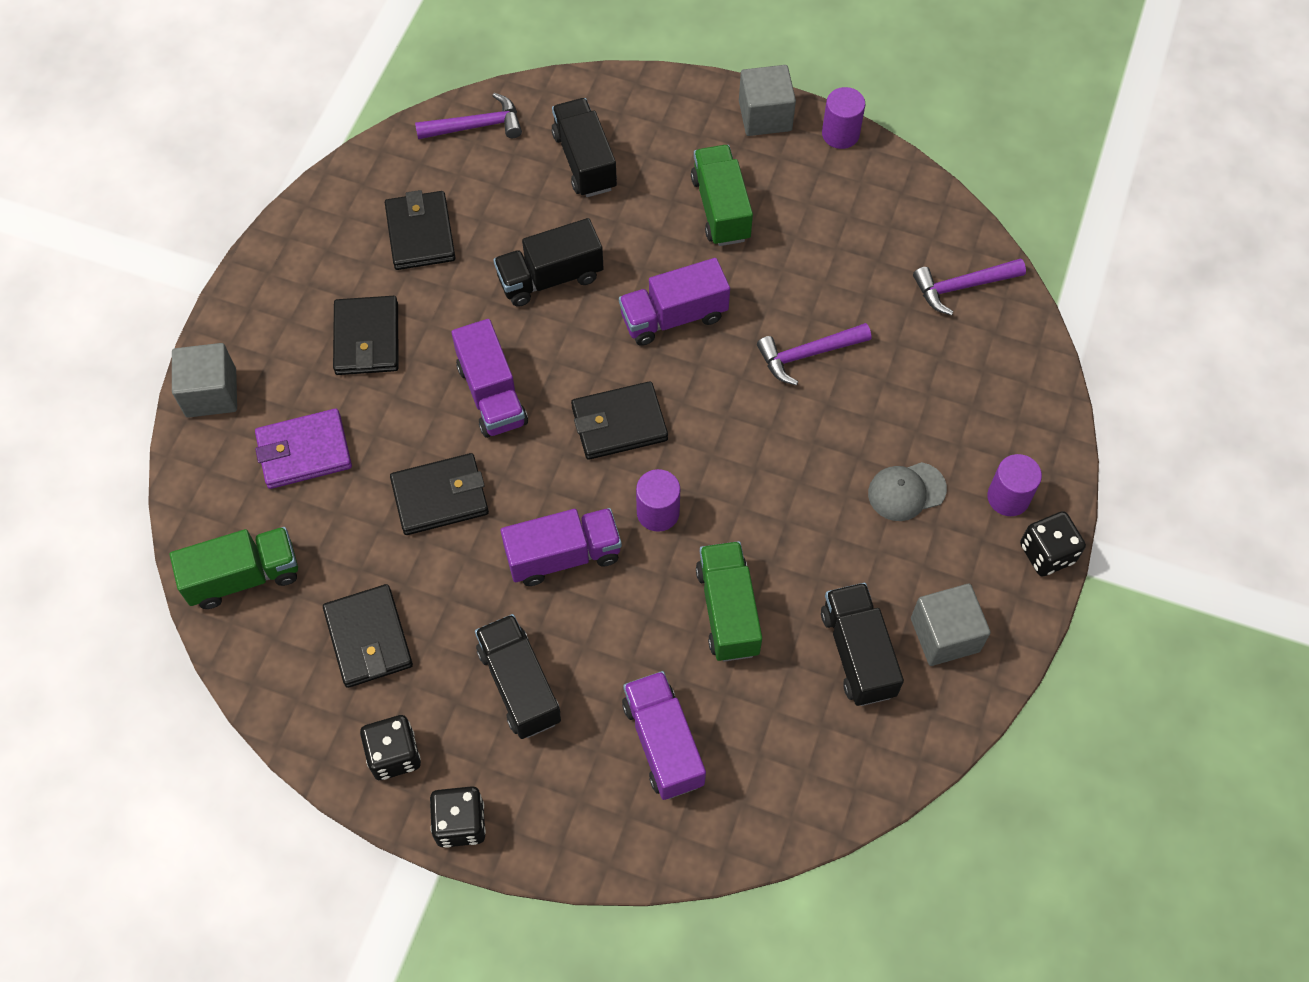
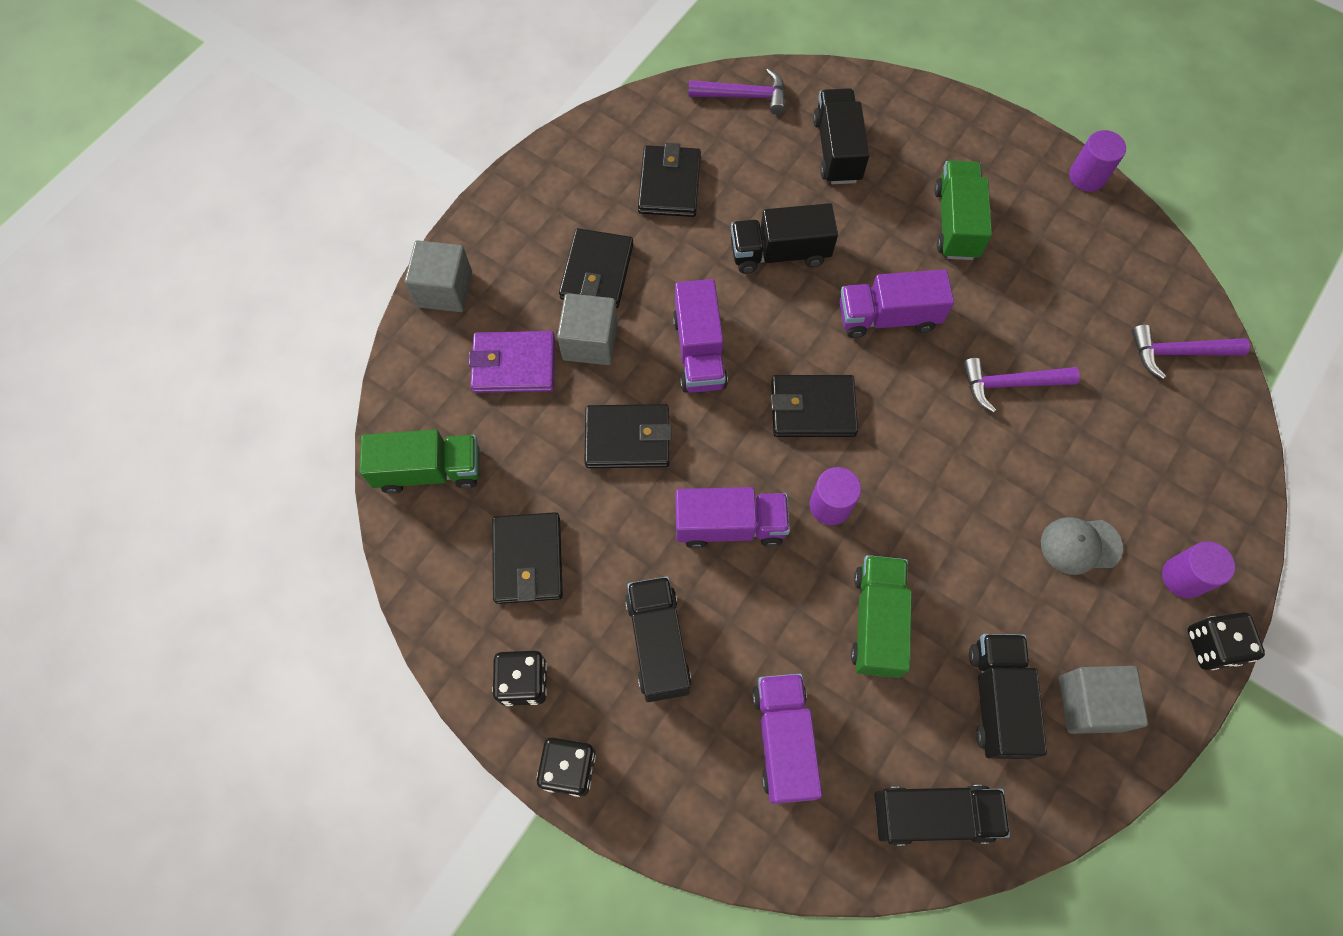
camera: 15 degrees right, 5 degrees up
(765, 116) = (1017, 144): grey cube -> grey cube (590, 341)
(820, 773) = (932, 815): none -> black truck

